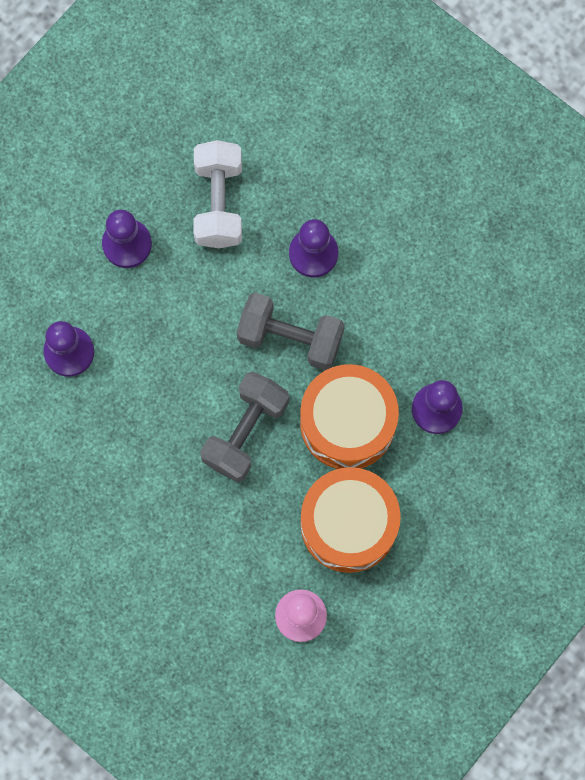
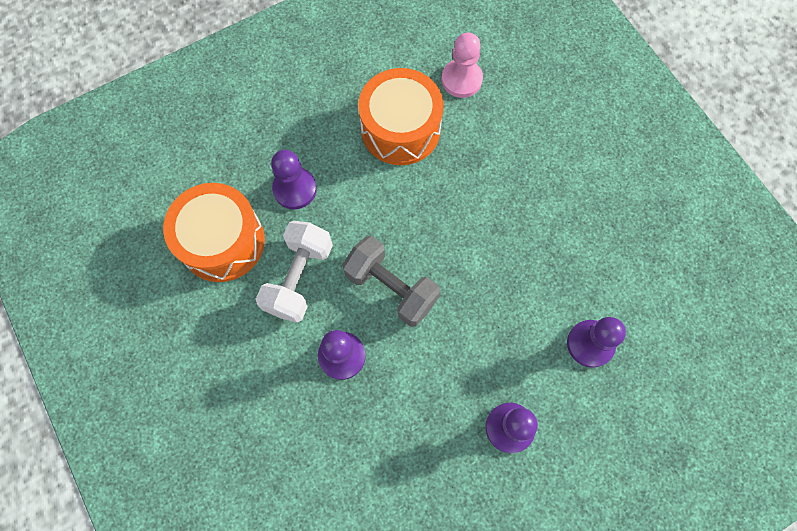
camera: 160 degrees left, 5 degrees down
(219, 203) = (410, 437): white dumbbell -> white dumbbell (299, 278)
(245, 432) = (457, 224): grey dumbbell -> none
(347, 423) = (371, 203): orange drum -> orange drum (222, 241)

